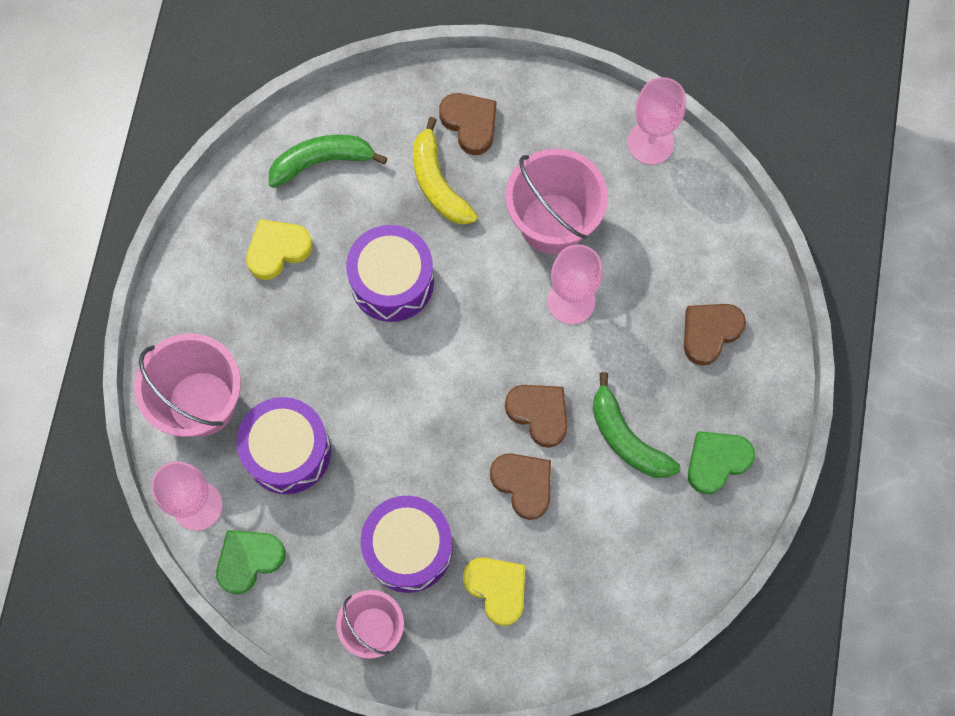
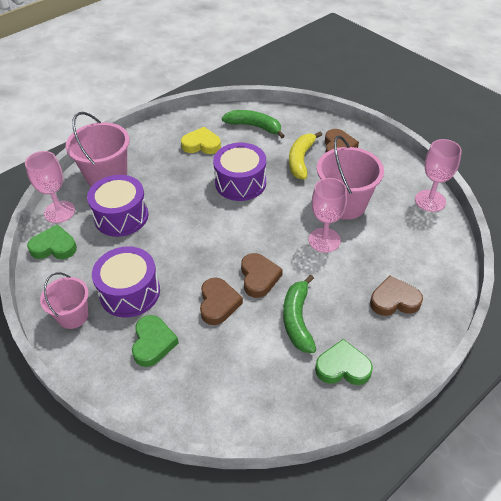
camera: 40 degrees right, 25 degrees down
(497, 589) = (153, 343): yellow heart -> green heart

